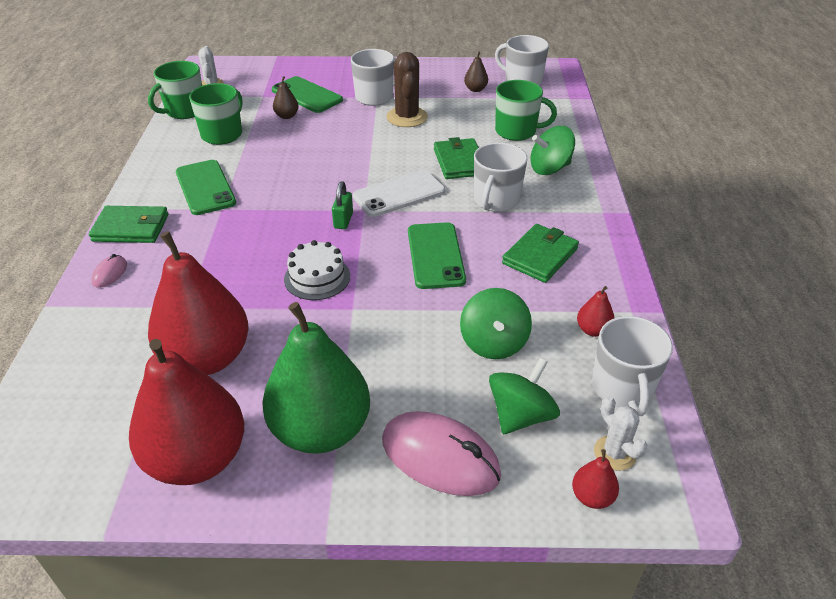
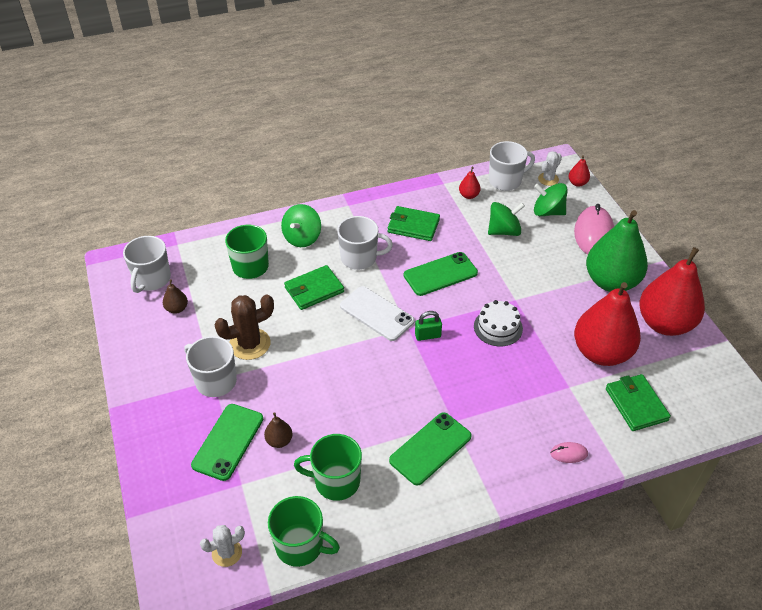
camera: 110 degrees left, 5 degrees up
(131, 228) = (511, 473): green wallet -> green wallet (636, 404)
(549, 168) = (302, 238): green spinning top -> green spinning top turned 60 degrees clockwise

